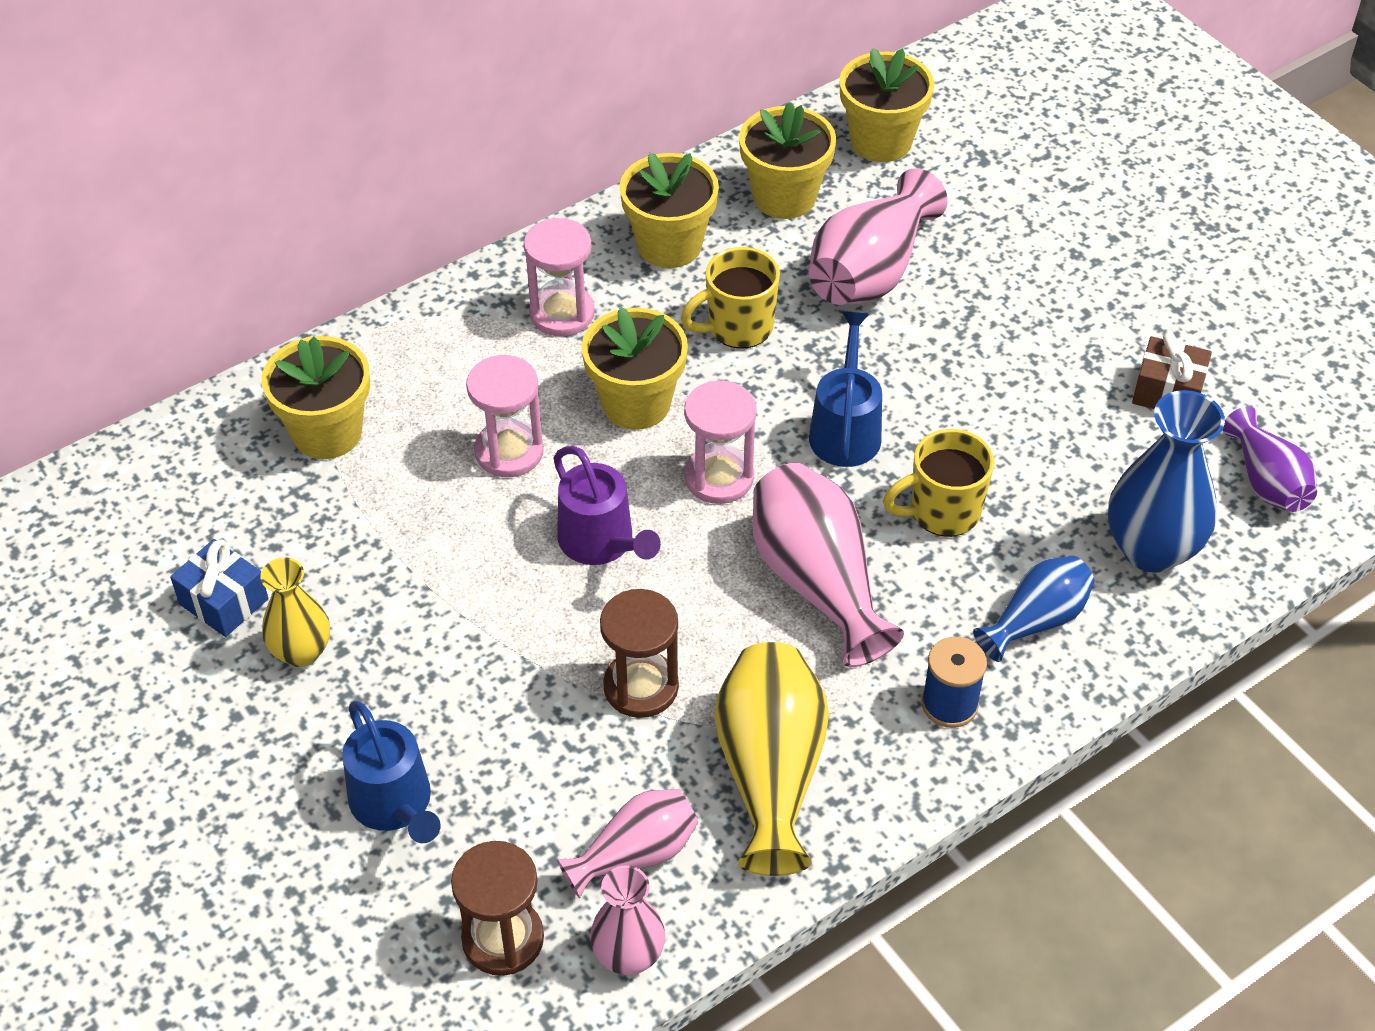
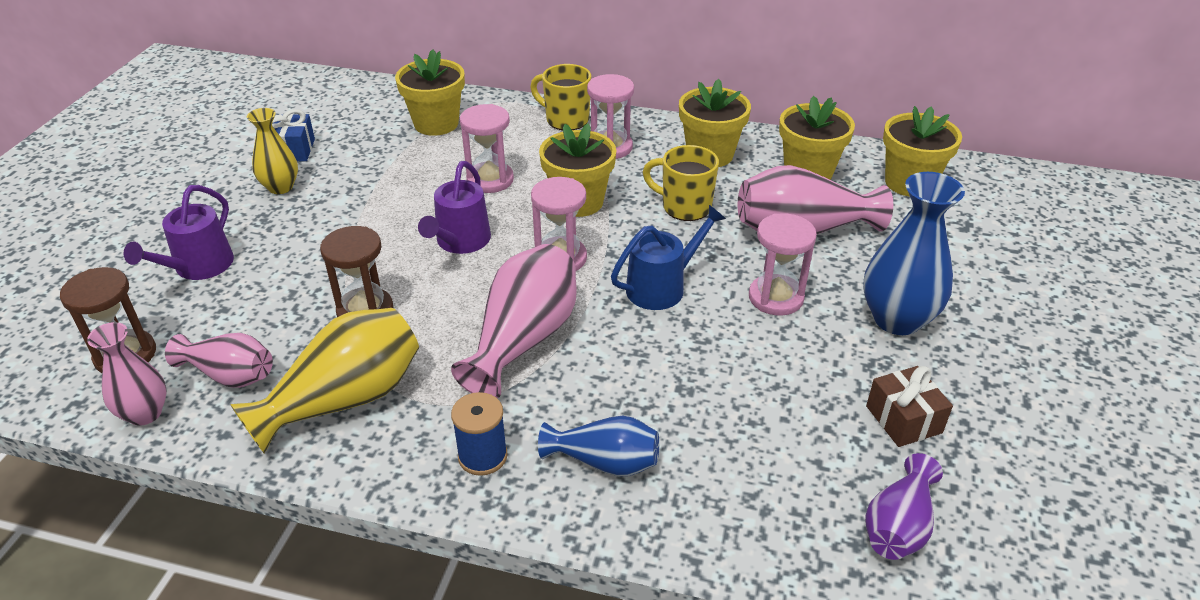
camera: 50 degrees right, 10 degrees down
(394, 804) = (198, 267): blue watering can -> purple watering can
(942, 512) = (647, 364): yellow mug -> yellow mug (566, 119)
(944, 360) = (776, 297): none -> pink hourglass
(1151, 549) = (744, 491): blue vase -> blue vase (897, 319)

